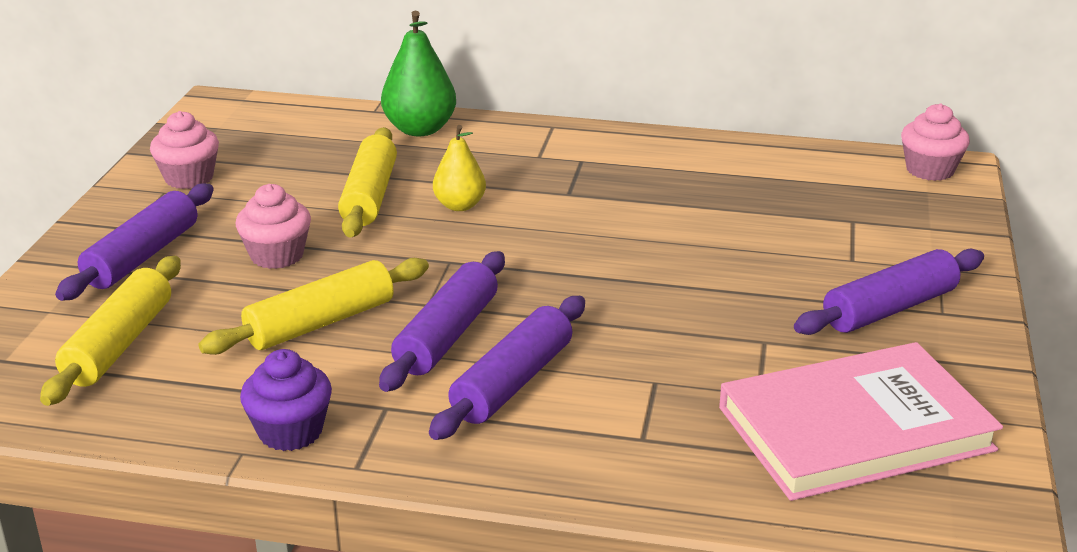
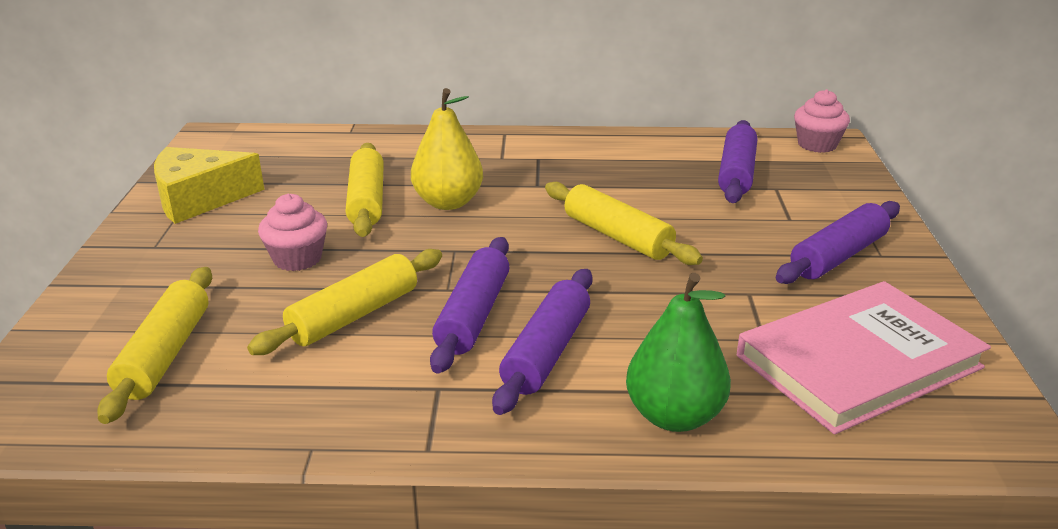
camera: 10 degrees left, 0 degrees up
(142, 256) = (171, 270): purple rolling pin -> purple rolling pin (736, 173)
(189, 178) = (199, 198): pink cupcake -> yellow cheese
(290, 431) = (354, 422): purple cupcake -> none
(420, 129) = (394, 144): green pear -> green pear (674, 416)
(459, 205) = (448, 202): yellow pear -> yellow pear, size x1.55
(639, 262) = (617, 236): none -> yellow rolling pin

